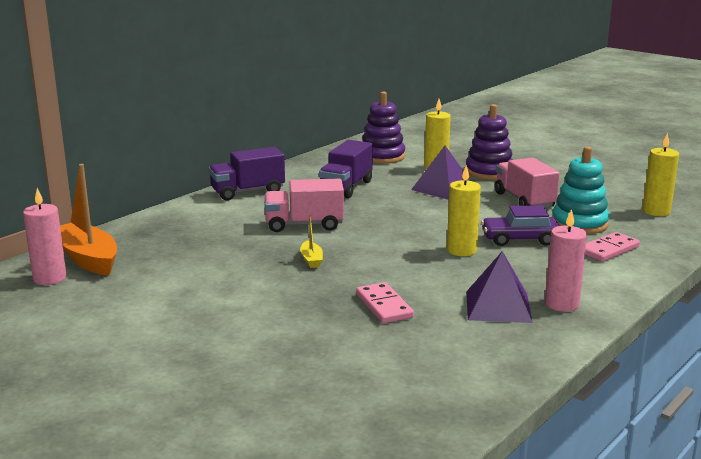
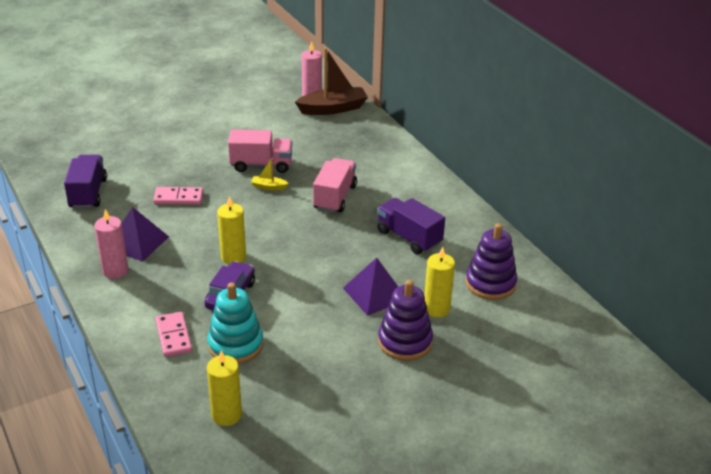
camera: 110 degrees right, 15 degrees up
(87, 259) = (333, 109): orange boat -> brown boat
(247, 192) = (425, 185): purple truck -> purple truck (88, 193)
(524, 200) = (312, 334): pink truck -> pink truck (261, 165)

